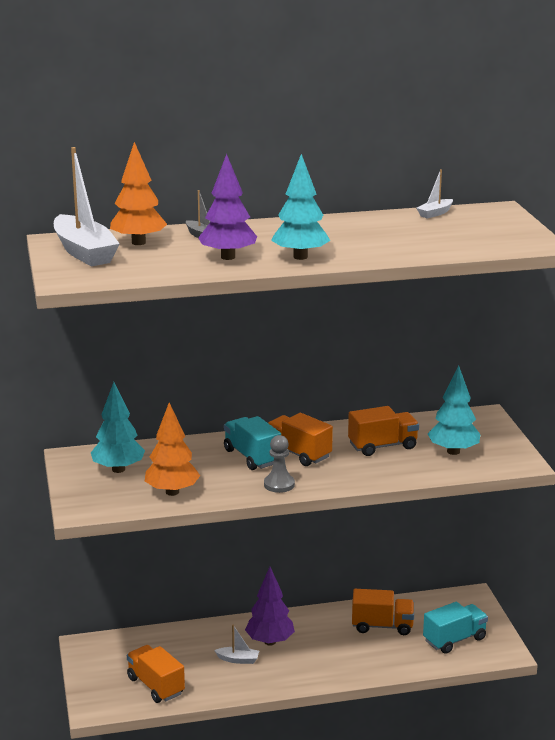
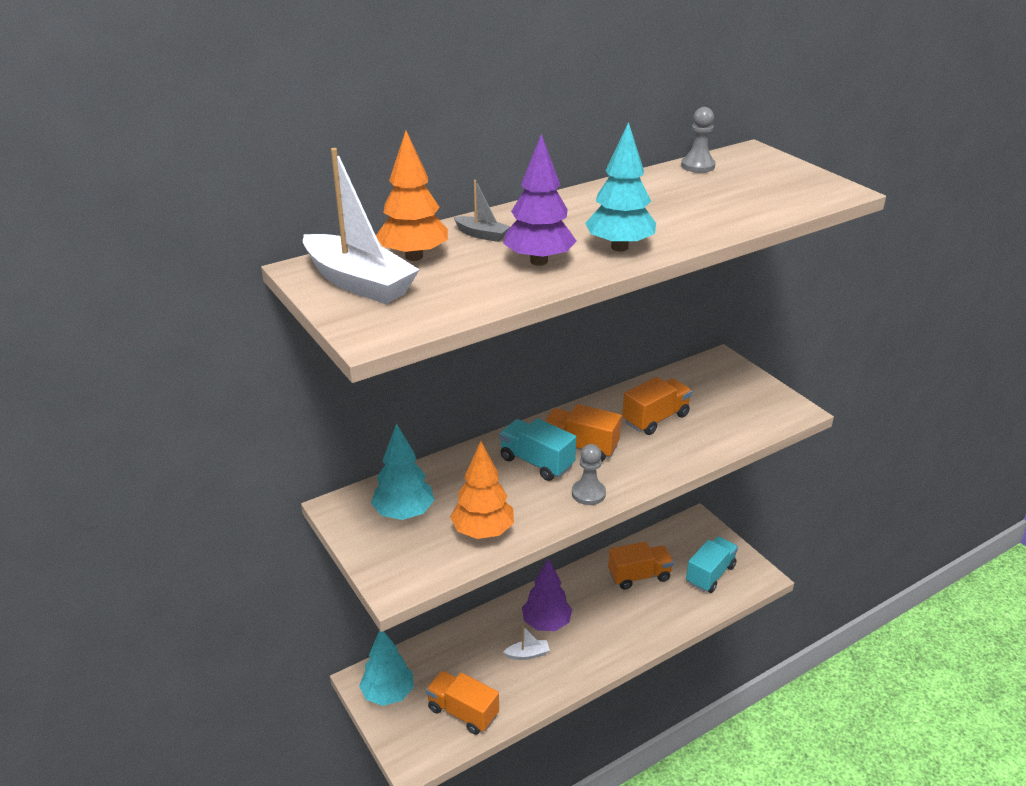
camera: 20 degrees left, 10 degrees up
(435, 213) = (698, 166): white boat -> grey pawn
(453, 451) = (725, 411): turquoise tree -> turquoise tree (388, 694)

